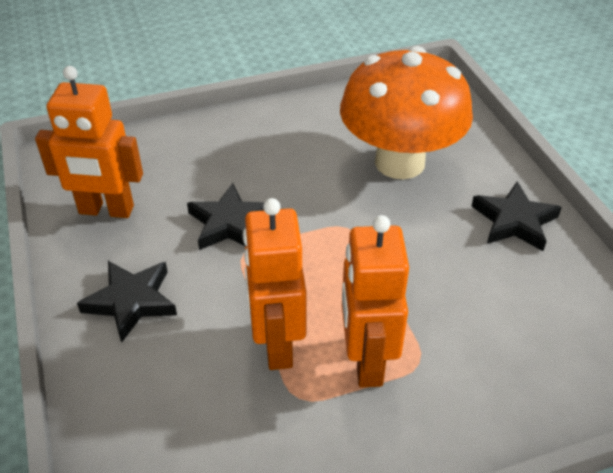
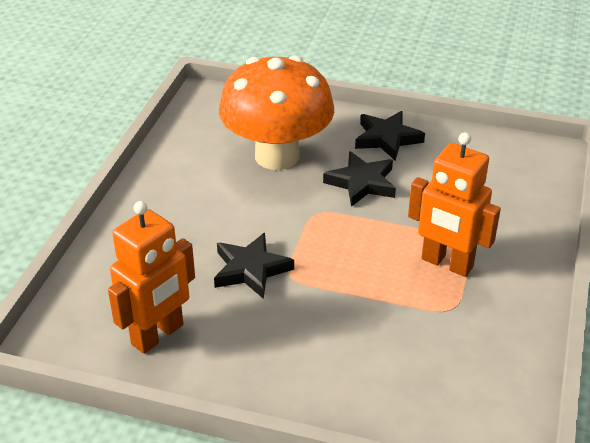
camera: 55 degrees left, 5 degrees down
(131, 302) = (283, 359): black star -> black star (362, 183)
(277, 344) = (396, 298): orange robot -> none

